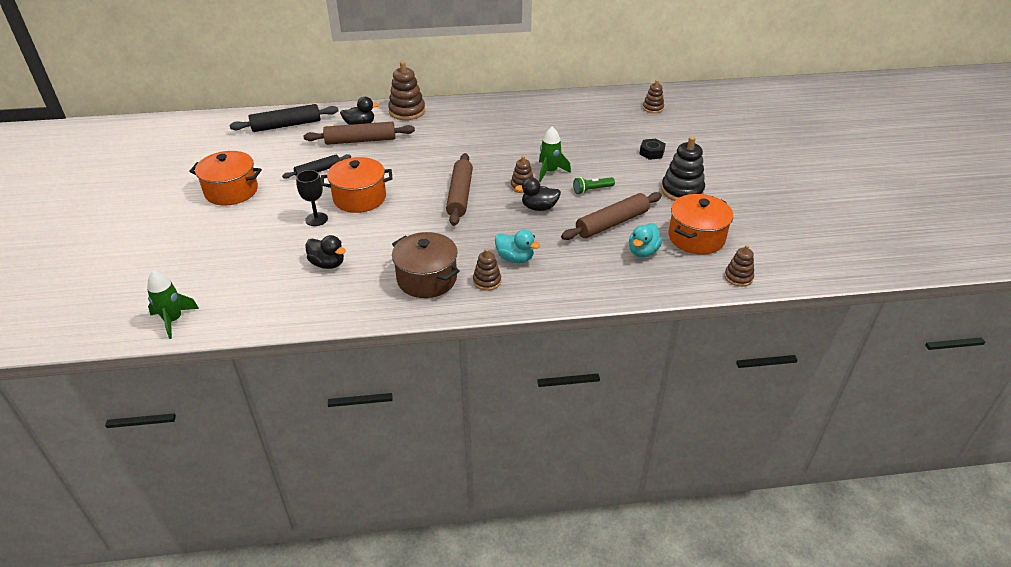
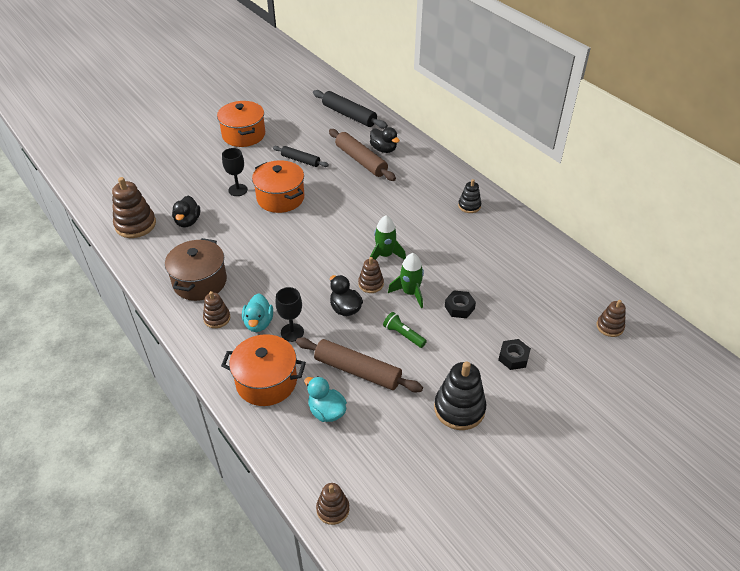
camera: 60 degrees right, 5 degrees up
(173, 320) = (91, 184): green rocket -> green rocket (385, 255)
(407, 111) = (429, 164): brown stacking toy -> brown stacking toy (135, 225)
(460, 195) = (326, 251): brown rolling pin -> none
(479, 113) = (469, 206): none -> black stacking toy
(542, 243) = (292, 332): none -> black goblet
(585, 156) = (459, 307): none -> black nut
(643, 251) = (326, 411): turquoise duck -> turquoise duck turned 45 degrees clockwise
(696, 238) = (380, 449): orange pot -> orange pot (266, 381)

